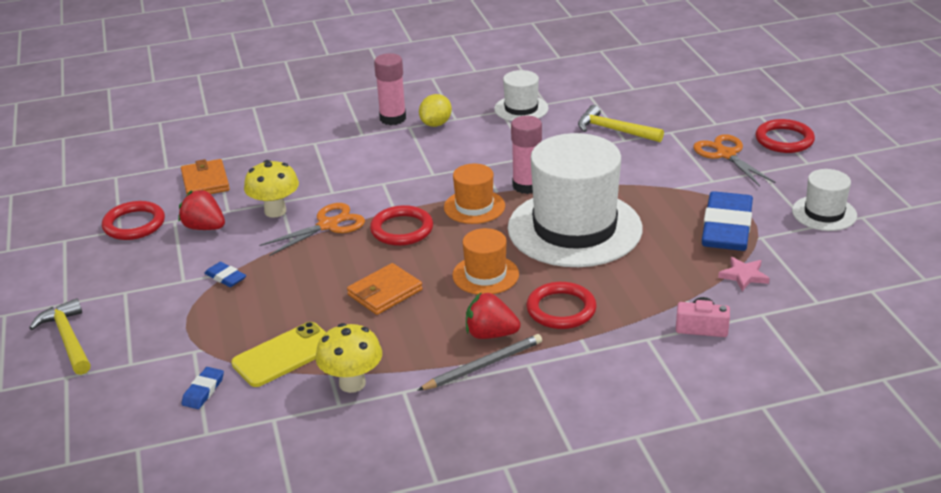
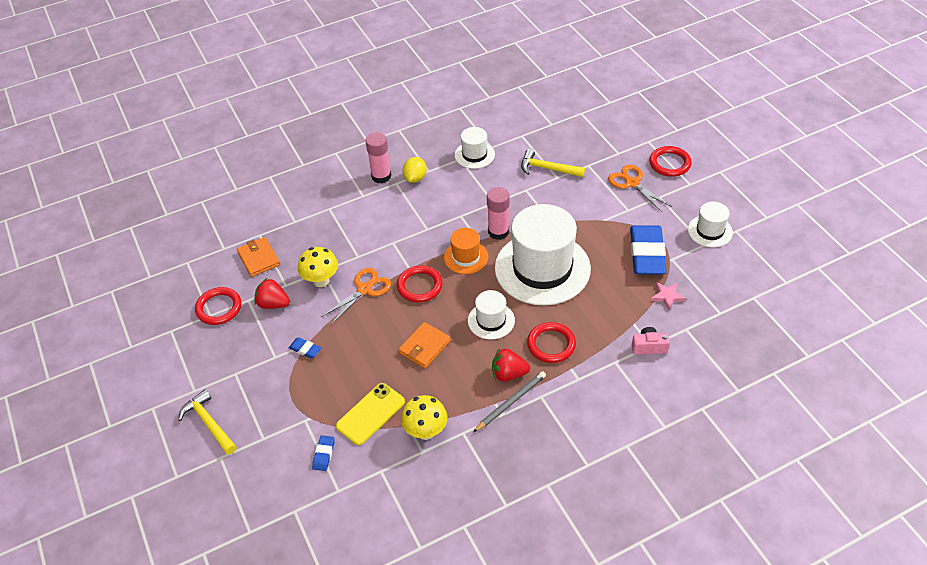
camera: 10 degrees left, 15 degrees up
(485, 275) = (491, 320): orange hat -> white hat

